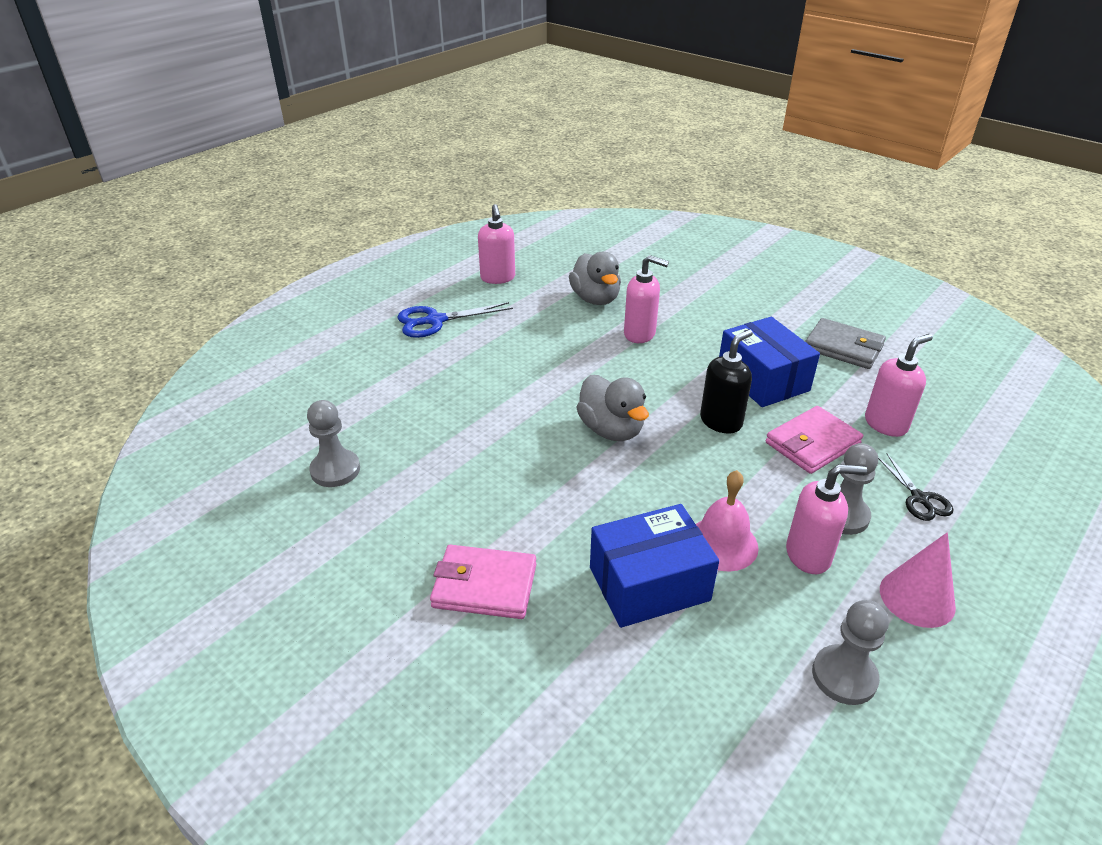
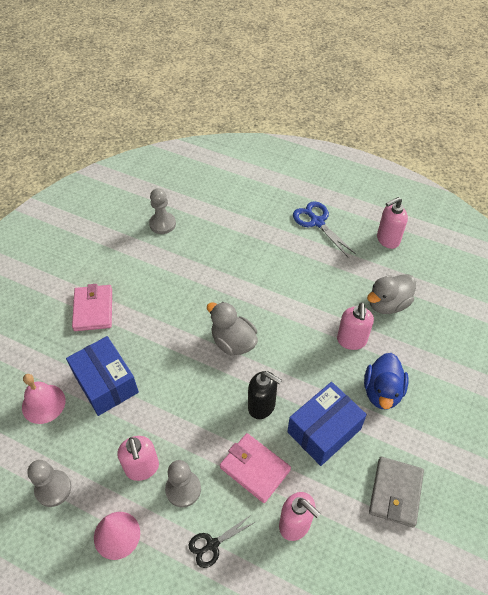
camera: 75 degrees right, 15 degrees up
(611, 430) = (233, 342): grey duck -> grey duck turned 90 degrees clockwise
(716, 328) = (382, 391): none -> blue duck
(722, 543) = (143, 417): pink bell -> pink bell (43, 403)

